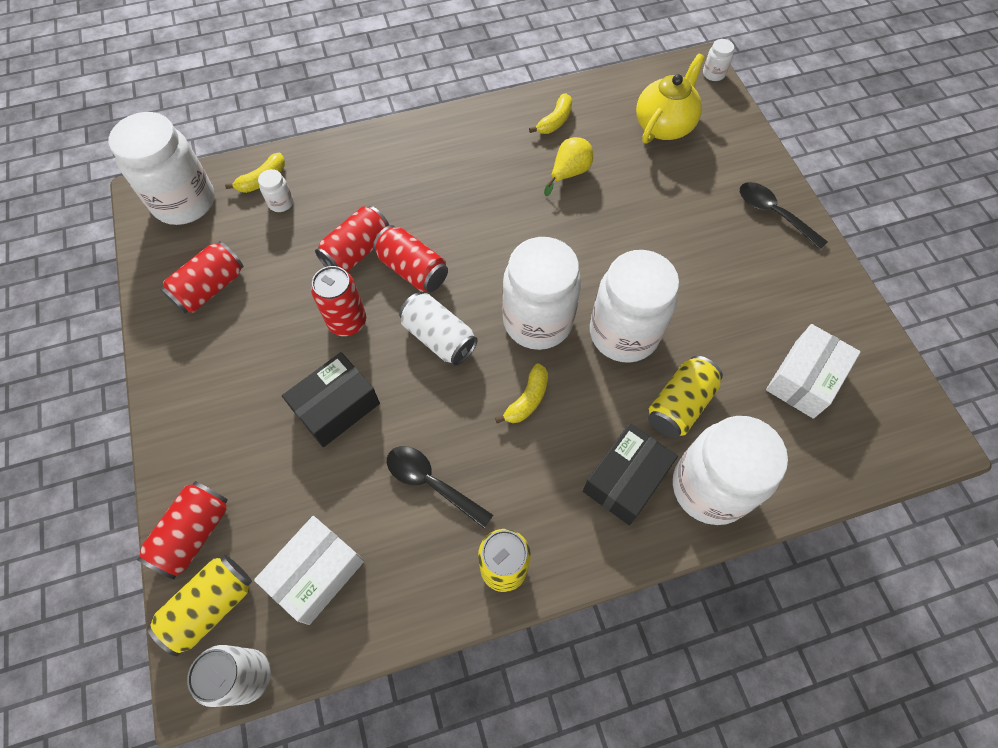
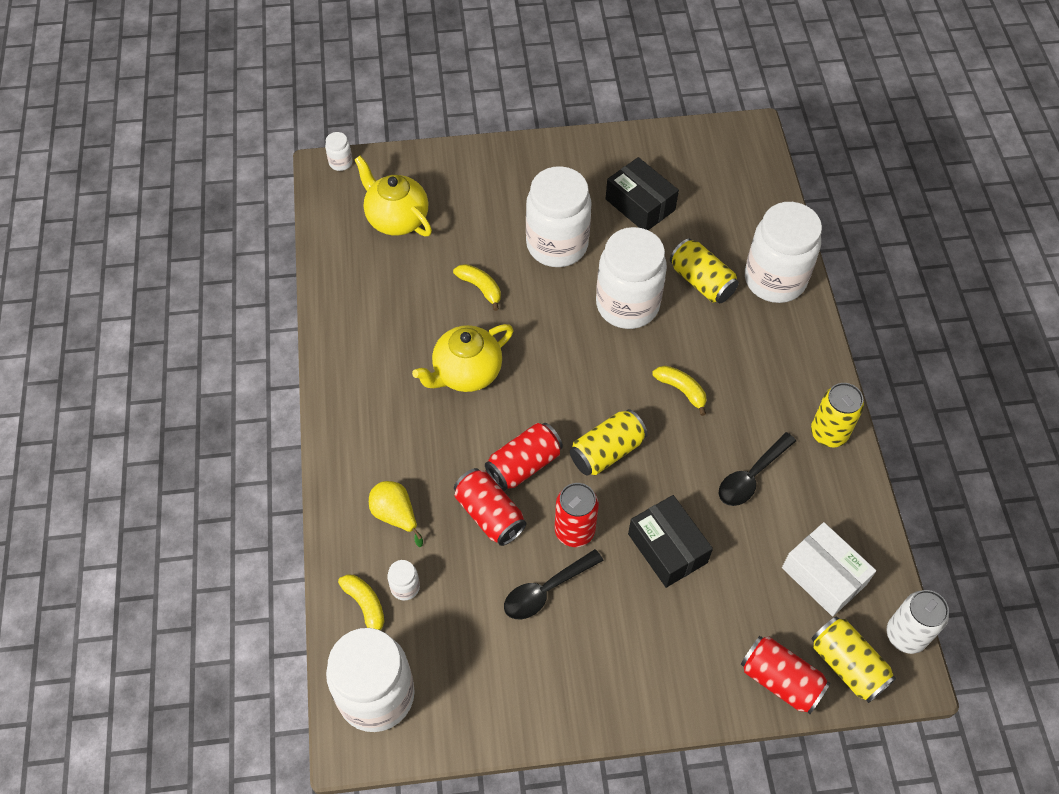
camera: 80 degrees left, 5 degrees down
(210, 288) = (507, 665): red can -> none
(439, 338) = (607, 451): white can -> yellow can
(504, 208) = (466, 373): none -> yellow teapot
(537, 321) = (603, 368): white jar -> white jar (557, 245)
(555, 121) = (362, 308): yellow banana -> yellow banana (480, 288)
(569, 173) = (435, 310): yellow pear -> yellow pear (395, 515)
(625, 479) = (762, 334): black box -> black box (640, 204)
(773, 214) = (524, 166): black spoon -> black spoon (546, 590)
(804, 379) = (690, 193): white box -> none

